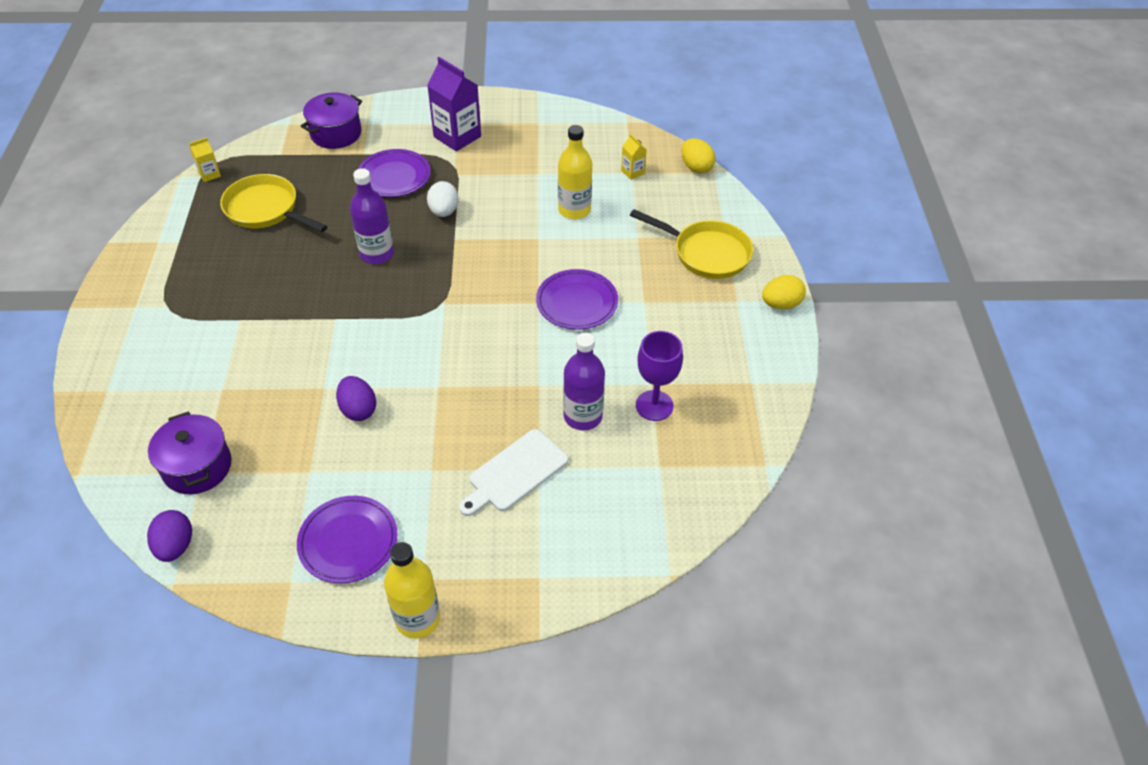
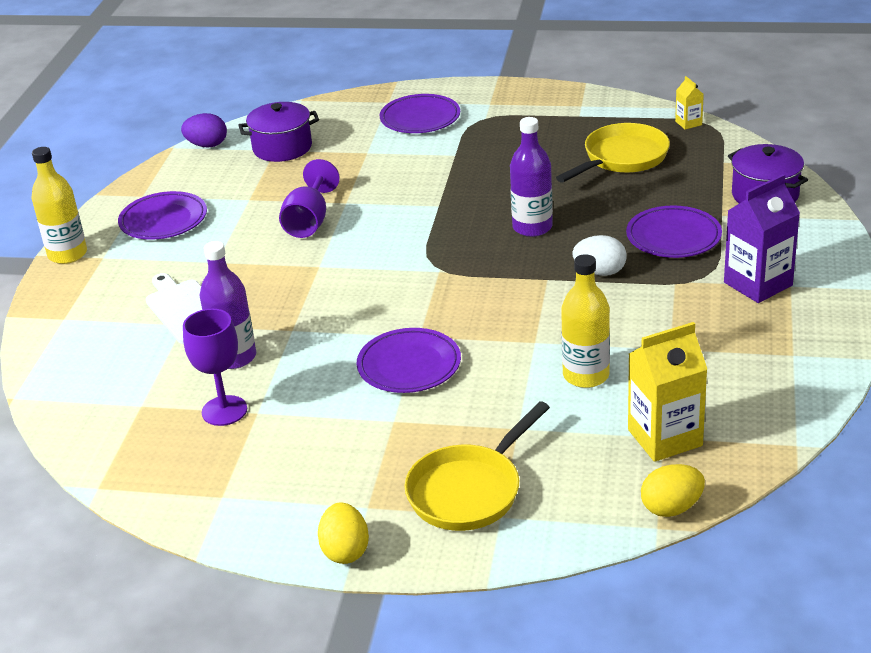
camera: 105 degrees right, 15 degrees down
(154, 357) = (420, 118): none -> purple plate
(358, 409) = (309, 221): purple egg -> purple goblet
(632, 172) = (665, 438): yellow carton -> yellow carton, size x2.06

